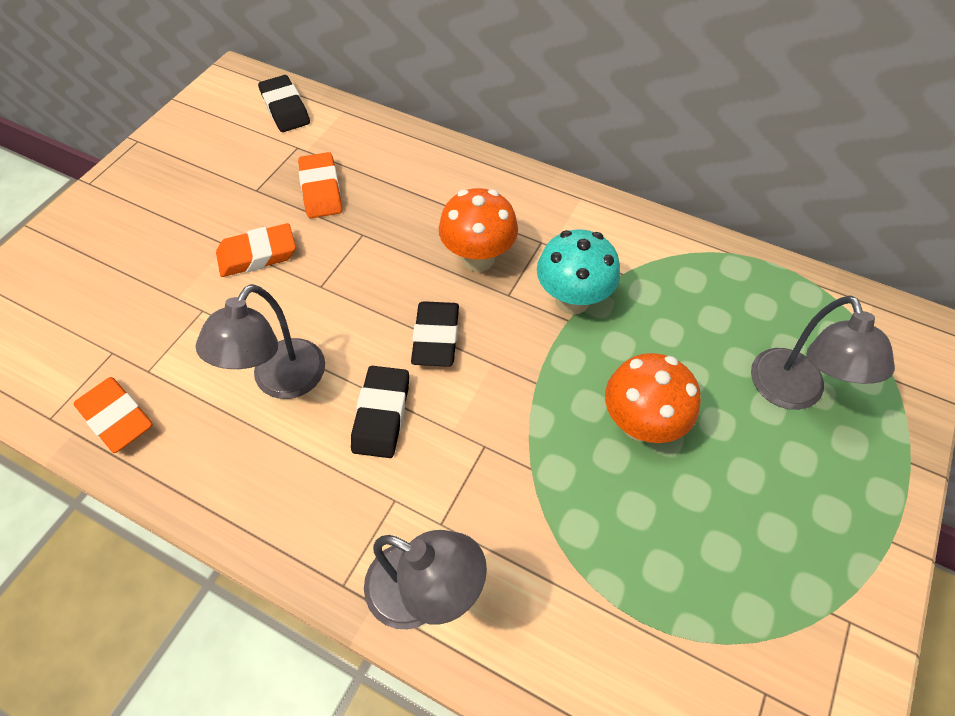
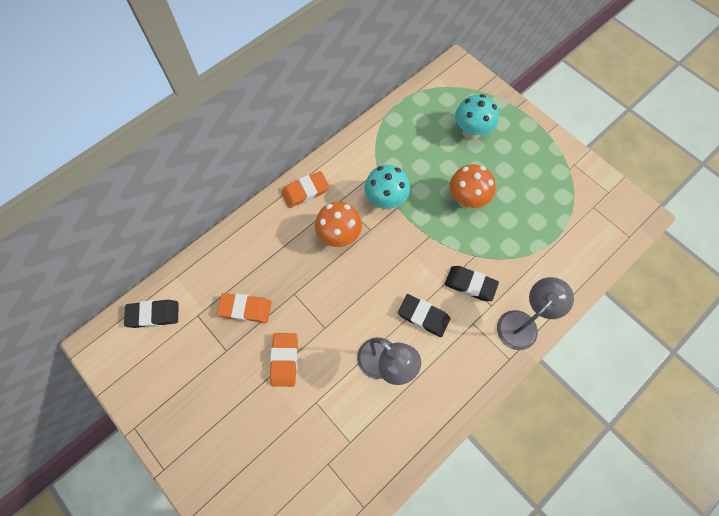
camera: 70 degrees left, 10 degrees up
(117, 417) = (377, 464): orange eraser -> orange eraser (305, 191)
(436, 337) = (384, 275): black eraser -> black eraser (470, 284)
(791, 393) = (471, 132): grey lamp -> turquoise mushroom

